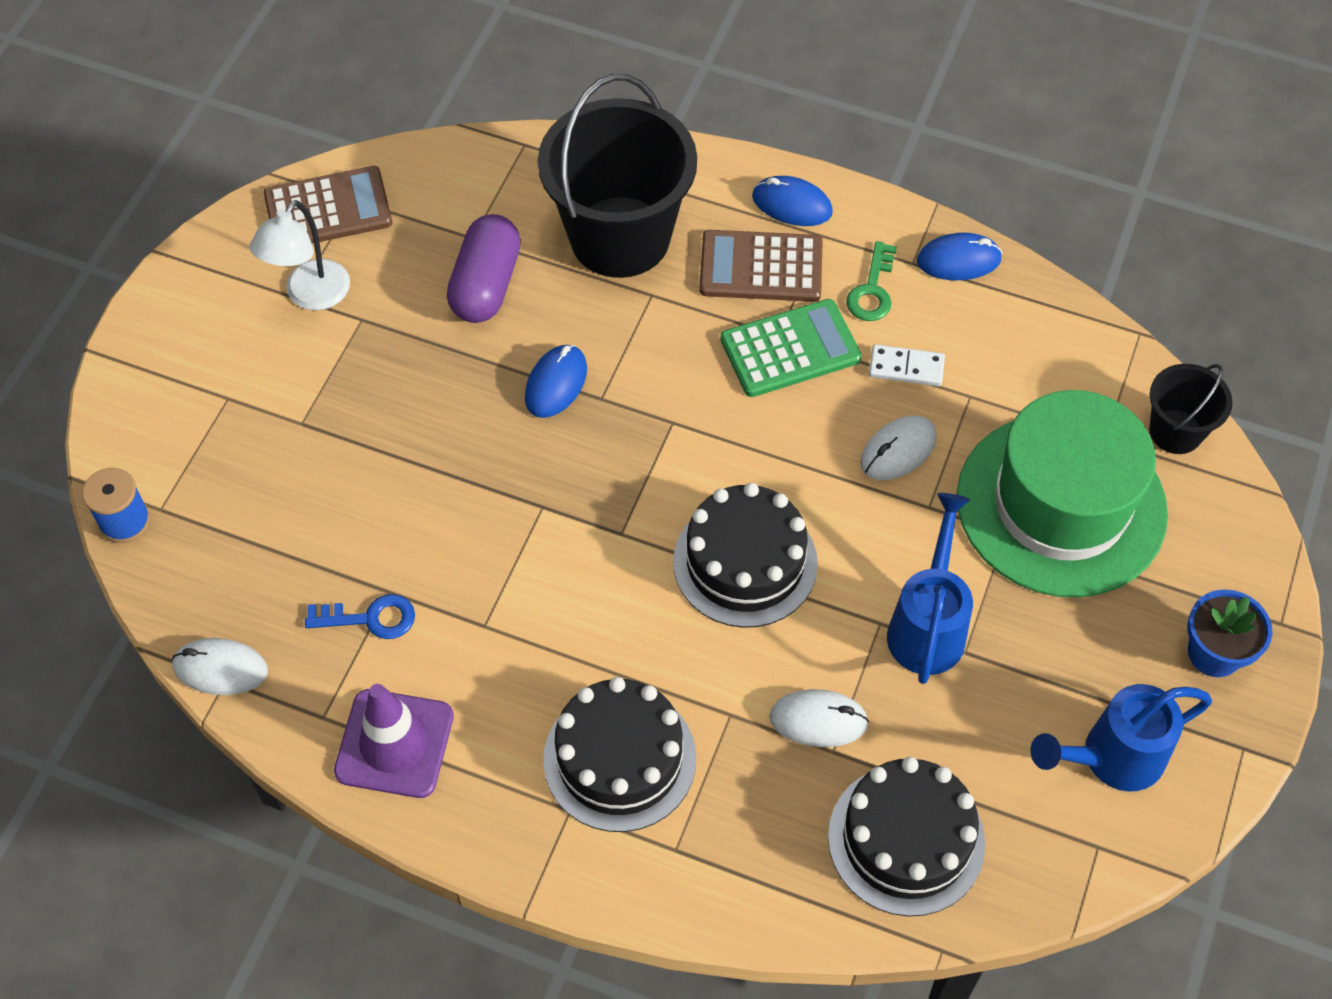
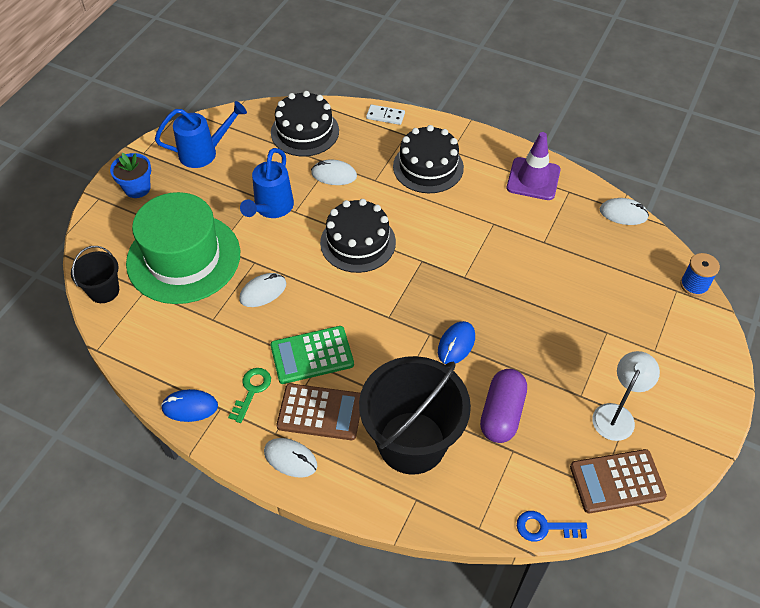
camera: 175 degrees left, 5 degrees down
(370, 618) = (552, 230): blue key -> blue key (545, 527)
(792, 205) = (290, 459): blue mouse -> white mouse
(906, 368) = (245, 338): white domino -> white domino (385, 116)

